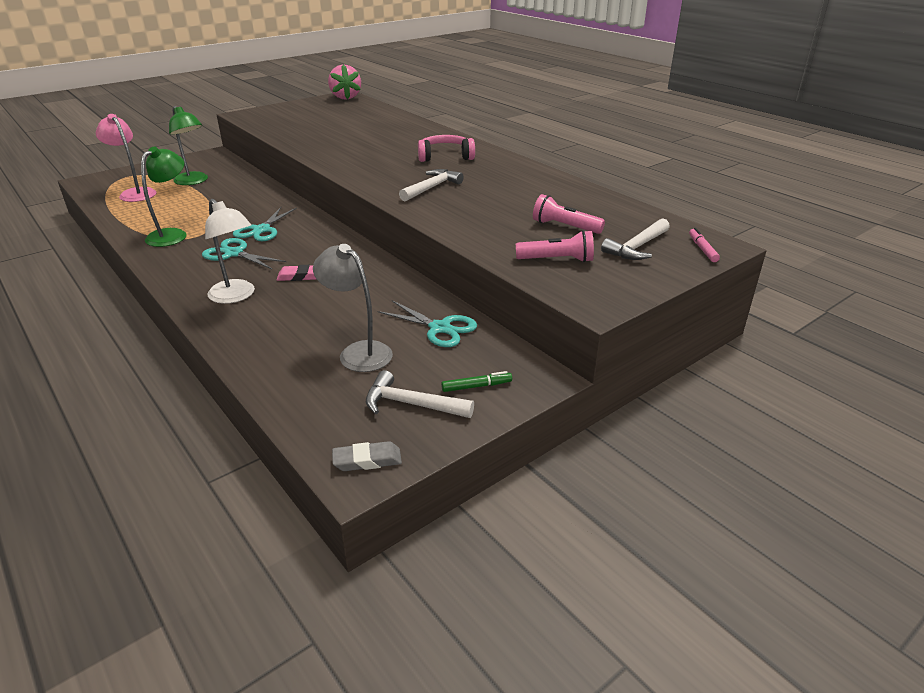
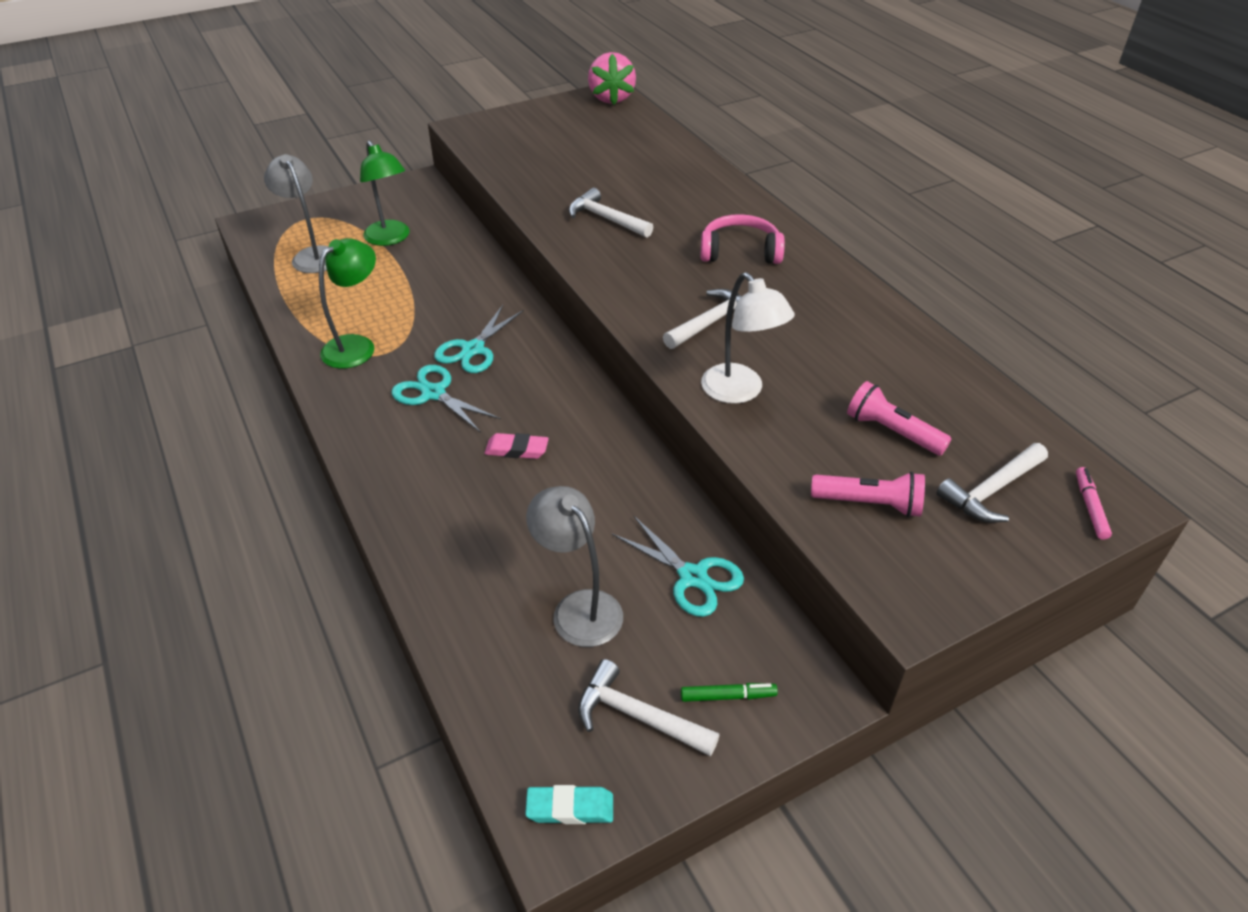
camera: 10 degrees right, 10 degrees up
(135, 193) = (312, 255): pink lamp -> grey lamp
(236, 296) = (430, 478): white lamp -> white lamp (740, 392)
(350, 148) = (606, 219): none -> white hammer
(367, 460) = (570, 808): grey eraser -> turquoise eraser

